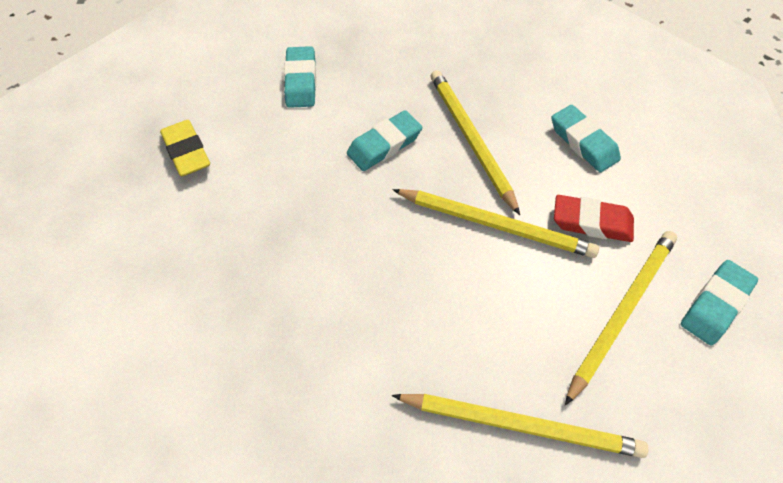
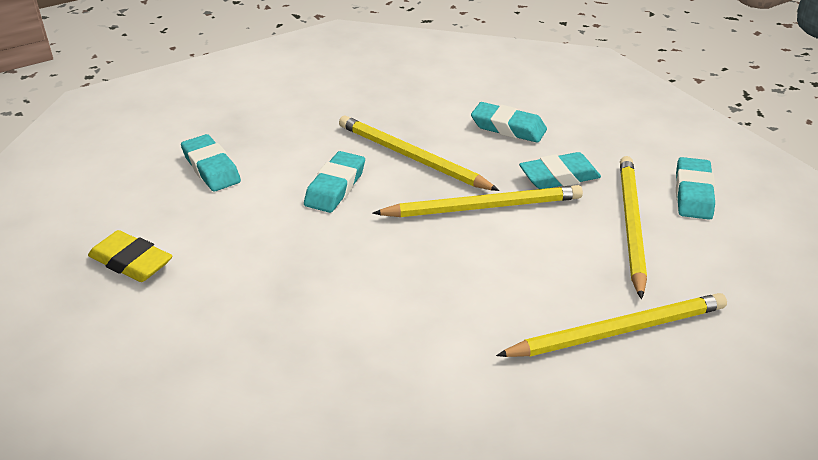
camera: 30 degrees left, 20 degrees down
(591, 222) = (559, 177): red eraser -> turquoise eraser

